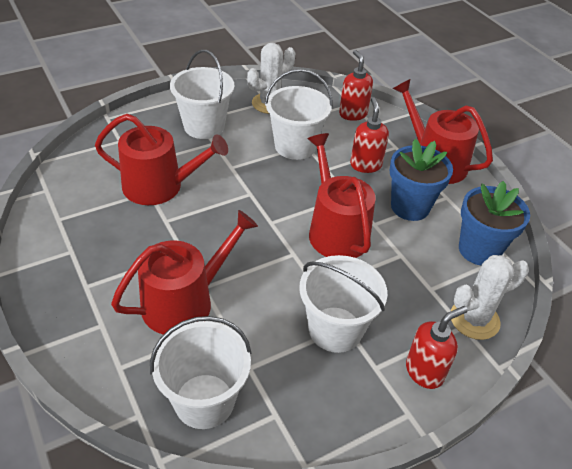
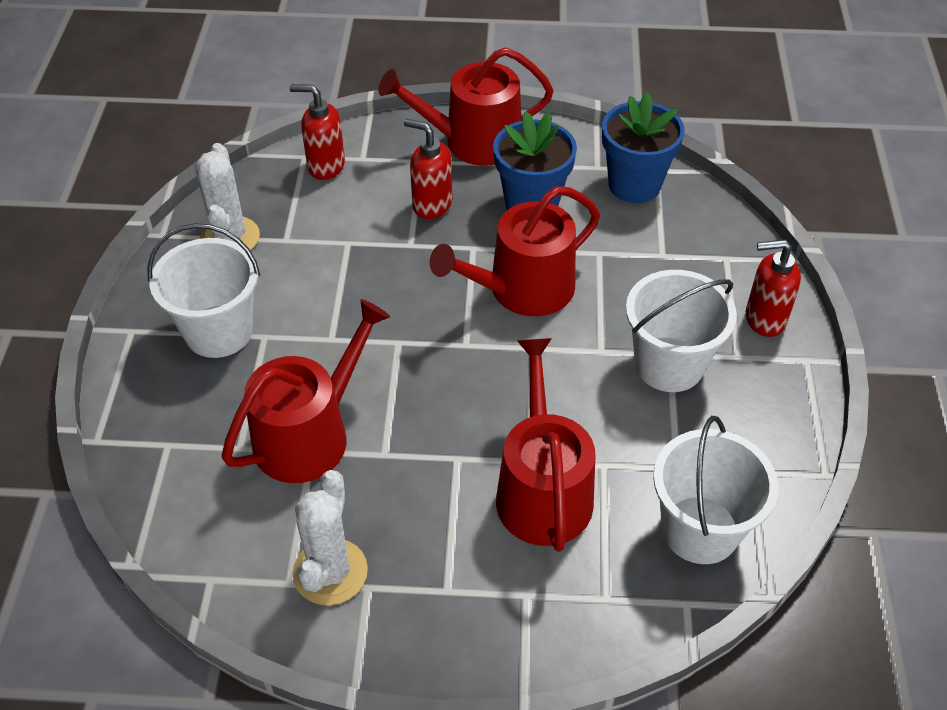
camera: 55 degrees left, 5 degrees up
(295, 146) = (342, 254): white bucket -> none
(335, 230) = (522, 289): red watering can -> red watering can turned 45 degrees counterclockwise
(424, 371) = (764, 319): red soap dispenser -> red soap dispenser turned 90 degrees counterclockwise
(474, 319) = (723, 243): white cactus -> white cactus (330, 572)

